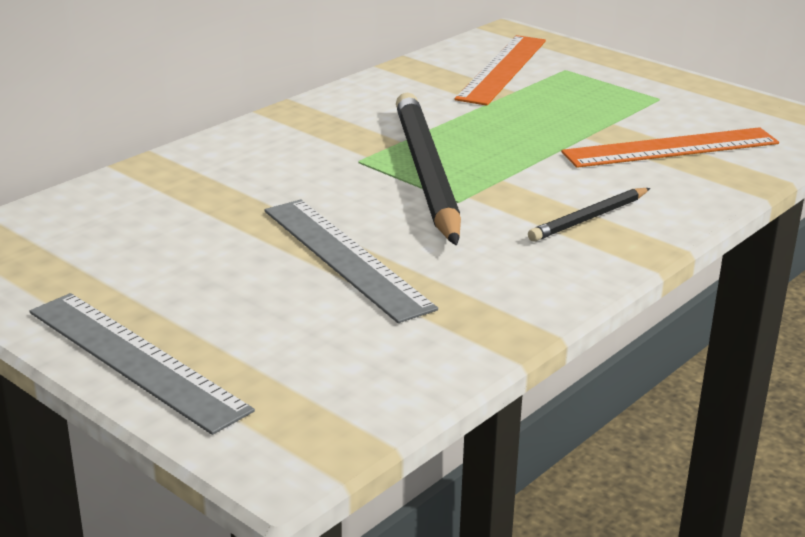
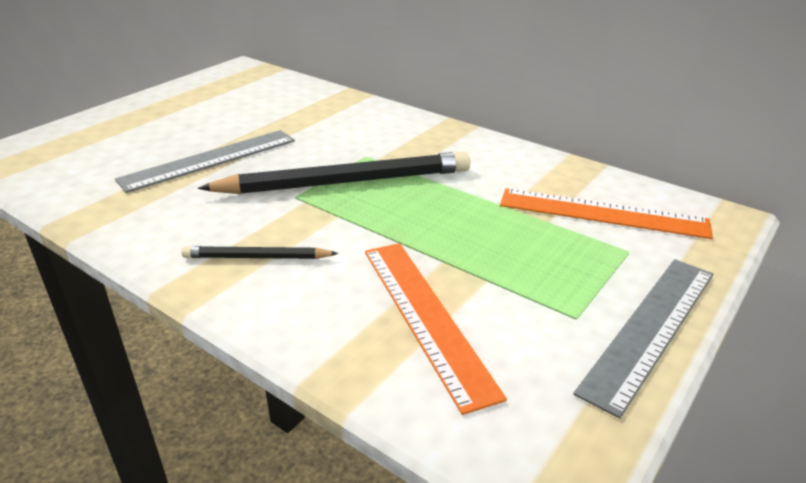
camera: 85 degrees right, 5 degrees up
(135, 360) = (112, 115): grey ruler -> grey ruler (650, 328)
(589, 218) = (256, 257): black pencil -> black pencil turned 45 degrees counterclockwise

